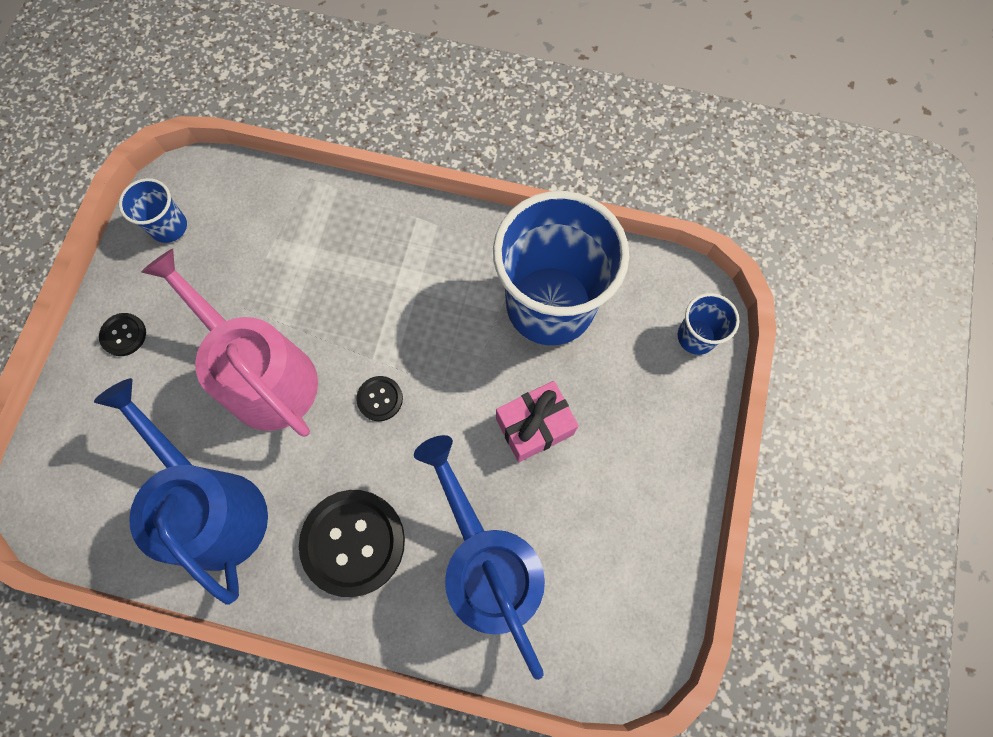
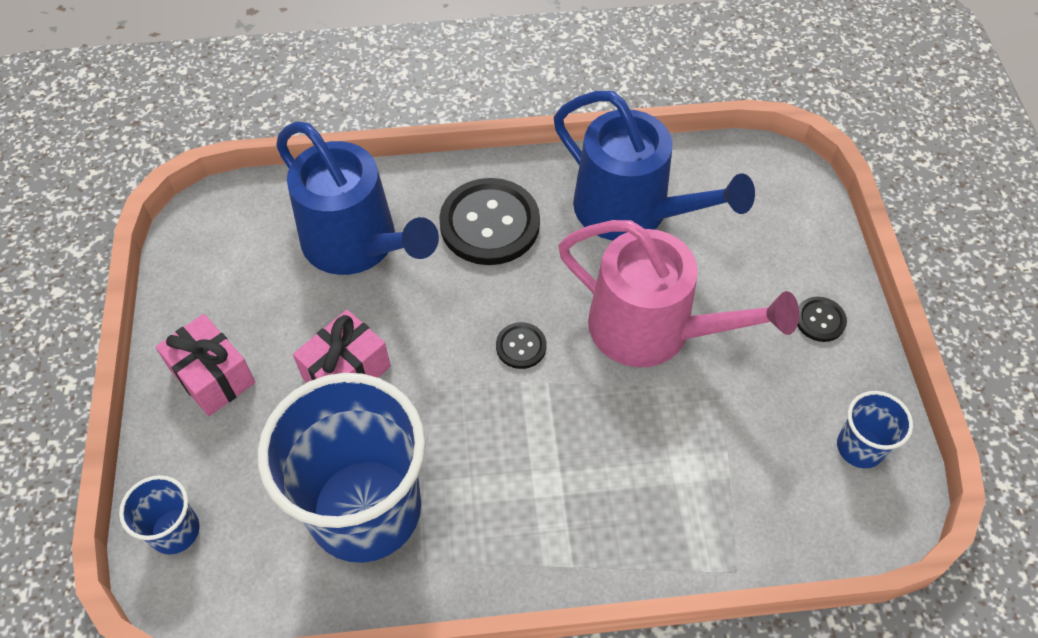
camera: 160 degrees right, 15 degrees down
(650, 463) = (213, 376): none -> pink gift

